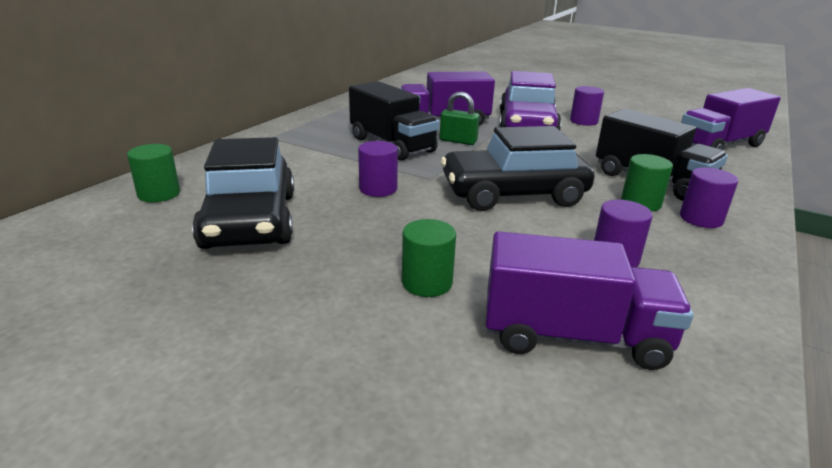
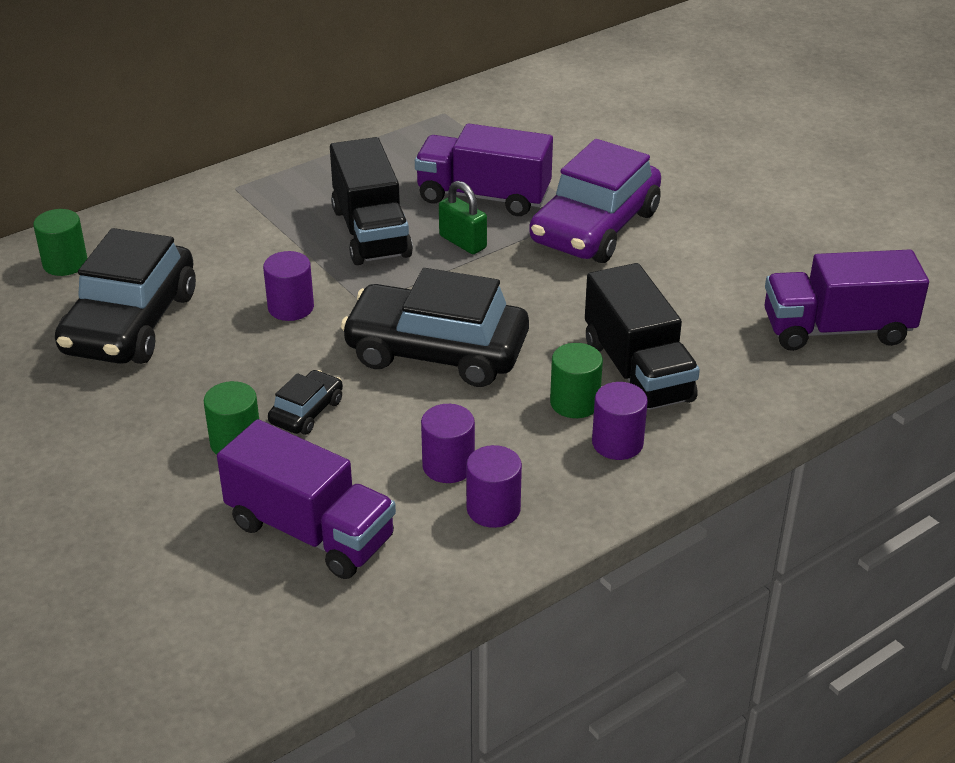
camera: 25 degrees right, 10 degrees up
(462, 247) = (306, 412): none -> black car
(583, 121) = (691, 235): purple cylinder -> purple cylinder (493, 509)

